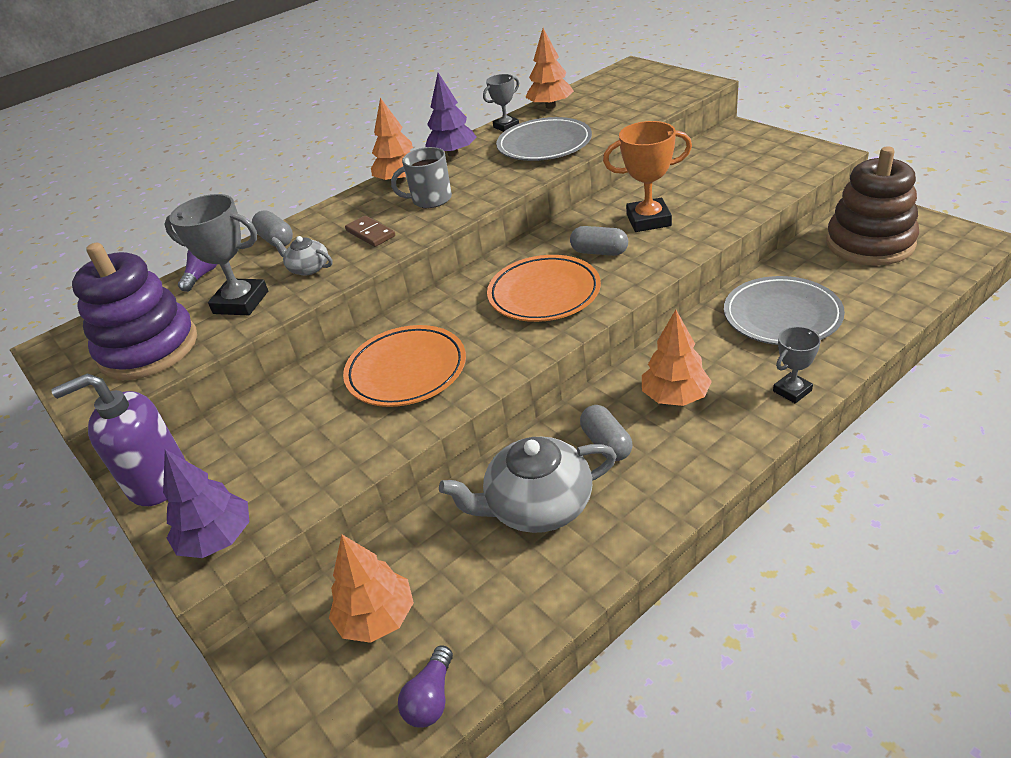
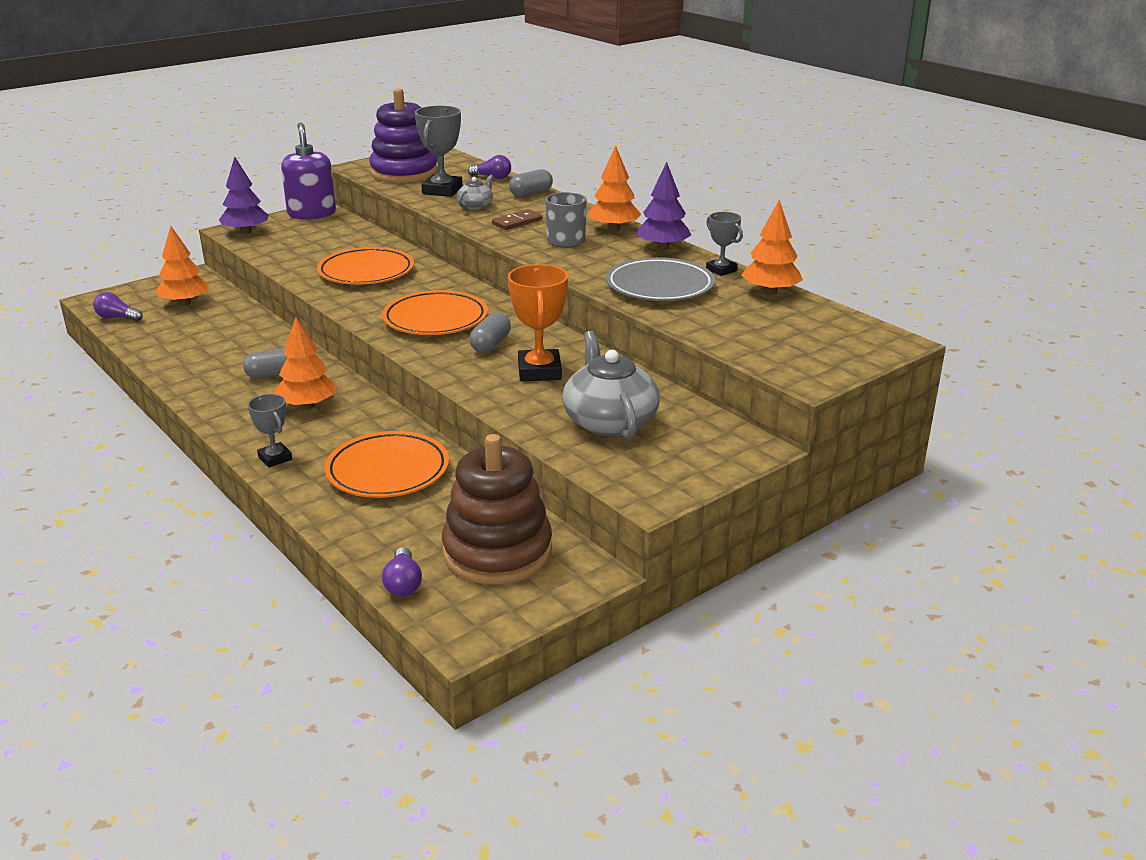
camera: 85 degrees right, 10 degrees down
(537, 505) = (233, 348): grey teapot -> grey teapot (609, 421)
(782, 316) = (388, 471): grey plate -> orange plate
(939, 275) = (403, 584): none -> purple light bulb

